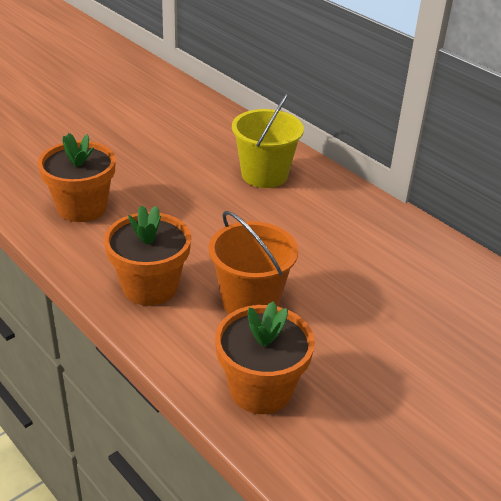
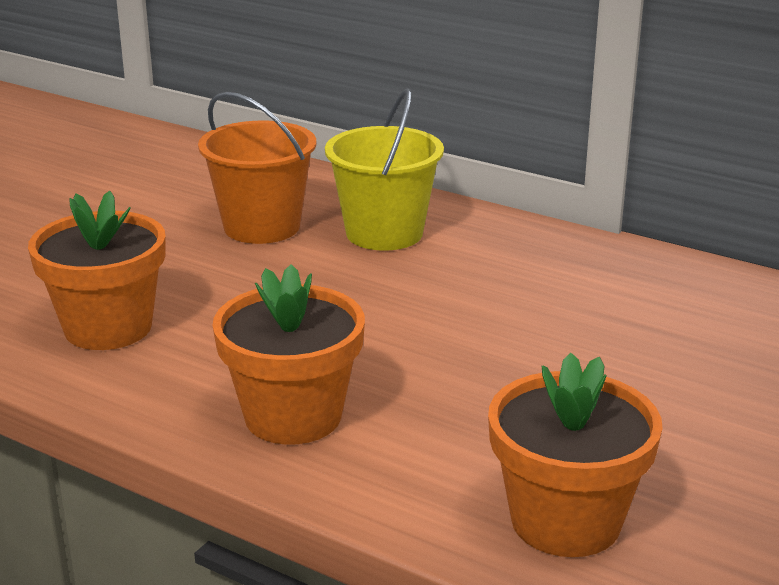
camera: 15 degrees left, 10 degrees down
(250, 301) = (469, 403): orange bucket -> orange bucket (262, 226)

